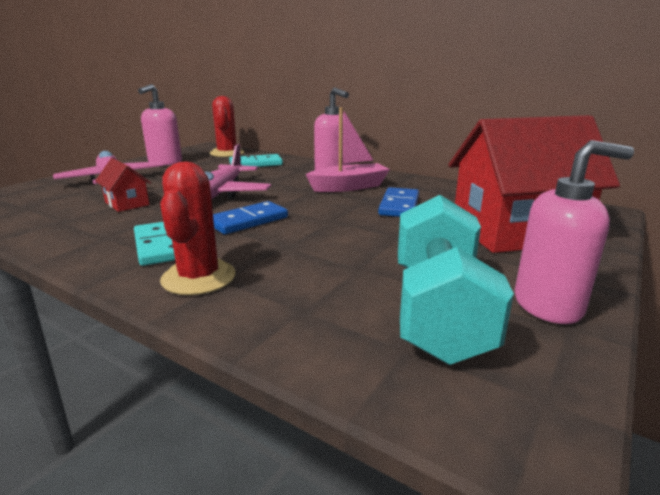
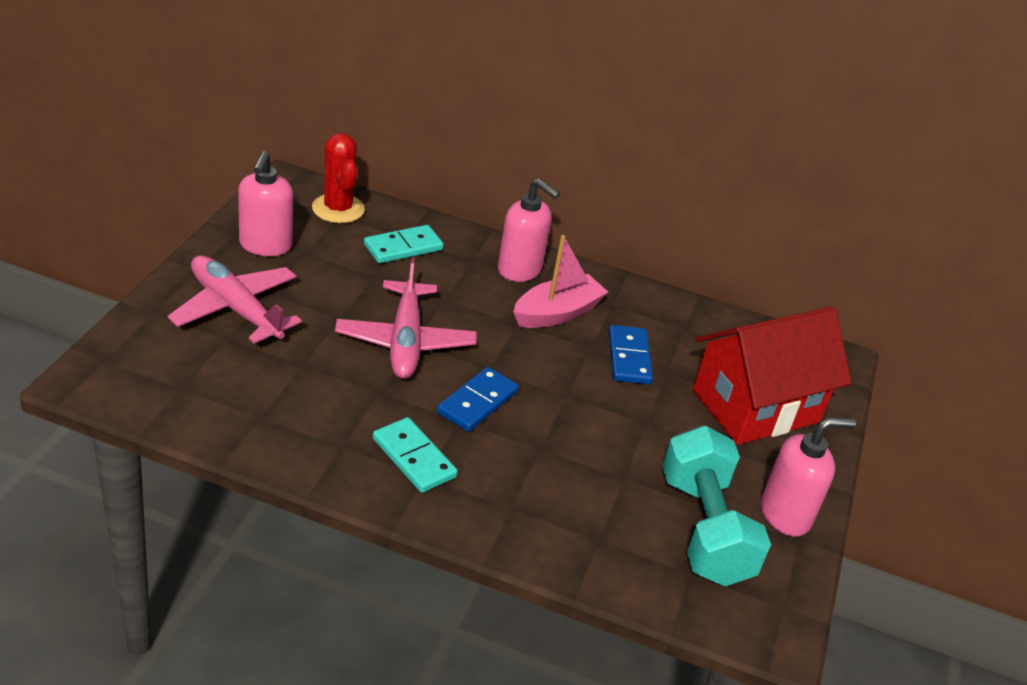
camera: 20 degrees left, 15 degrees up
(127, 203) = (307, 371): red house -> none
(198, 278) = (487, 505): red cactus -> none

